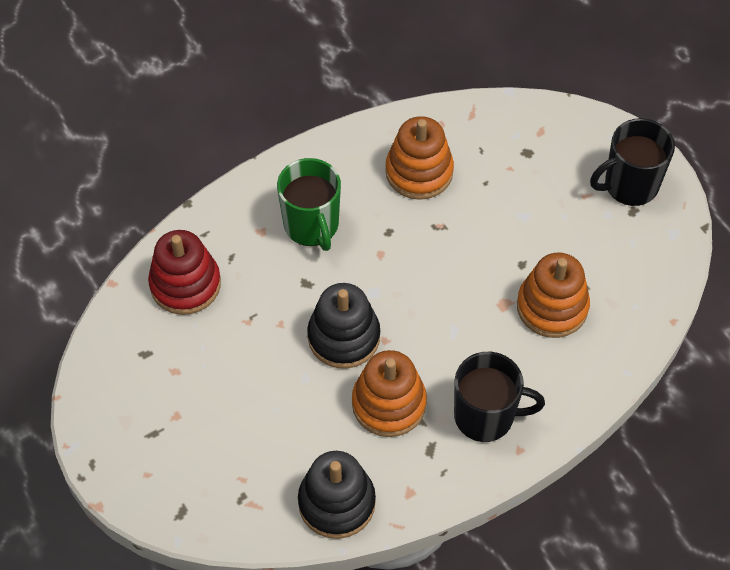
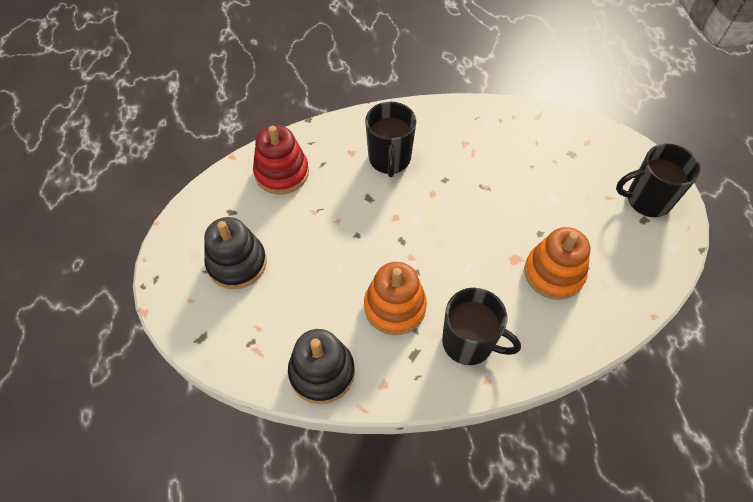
camera: 20 degrees right, 0 degrees up
(311, 225) = (389, 159): green mug -> black mug
(344, 337) = (380, 245): black stacking toy -> black stacking toy (237, 263)
(419, 172) = (483, 144): orange stacking toy -> none

